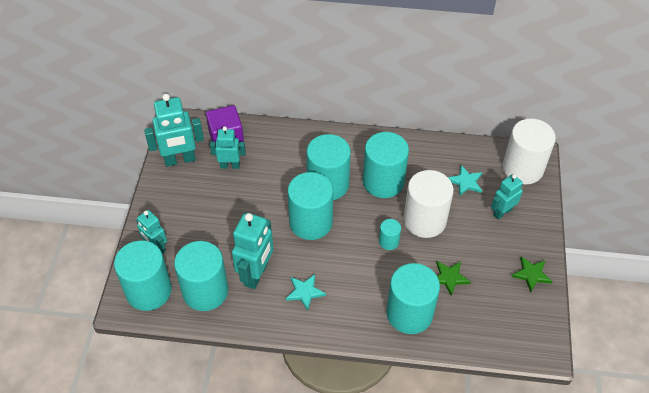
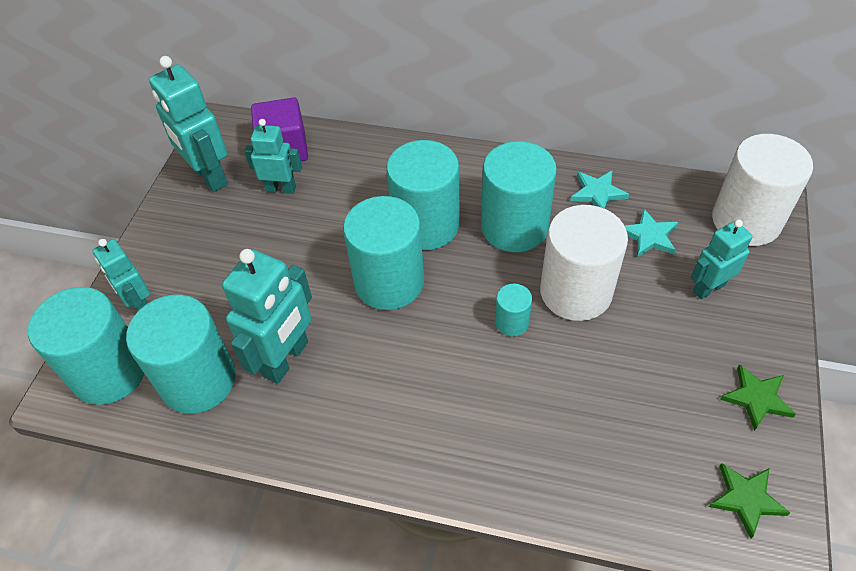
camera: 10 degrees right, 0 degrees up
(180, 160) = (209, 176): turquoise robot -> turquoise robot turned 60 degrees clockwise
(305, 292) = (360, 396): turquoise star -> turquoise star (597, 193)
(409, 313) = (533, 450): turquoise cylinder -> none
(449, 277) = (610, 392): green star -> green star (746, 499)

